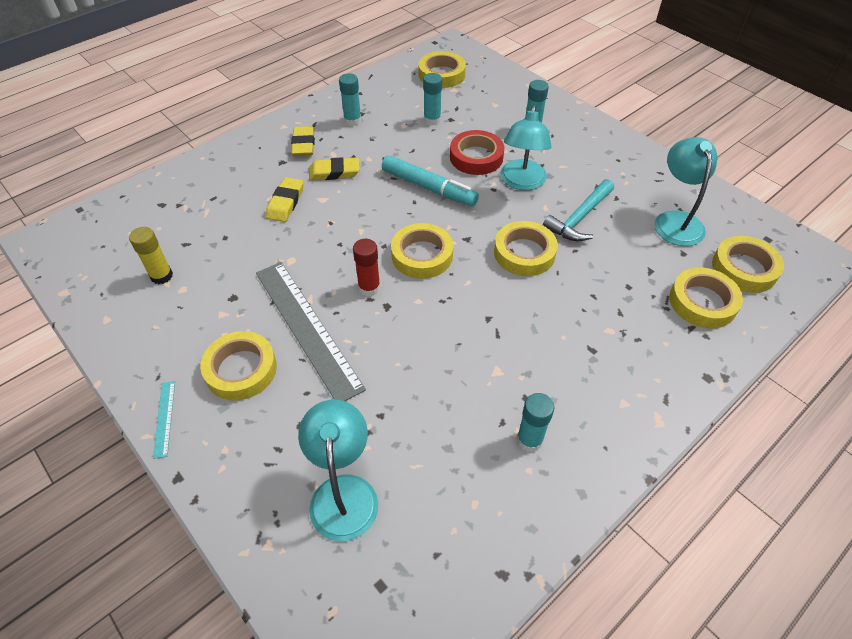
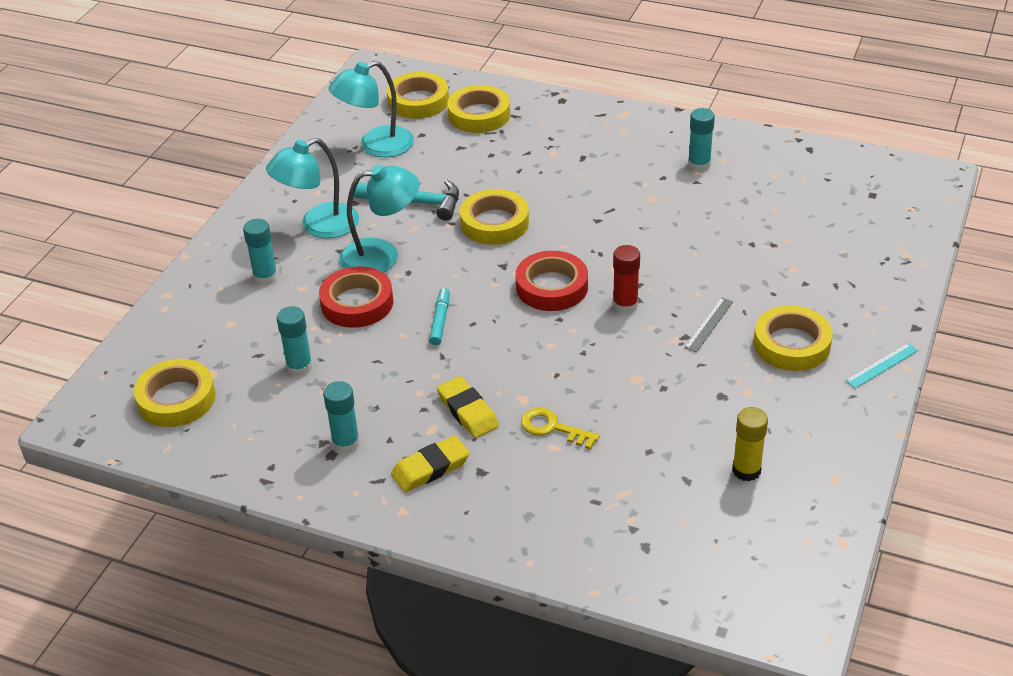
camera: 115 degrees left, 10 degrees down
(285, 202) = (553, 428): yellow eraser -> yellow key
(307, 328) = (709, 324): grey ruler -> grey ruler, size x0.41
(343, 492) = (831, 236): turquoise lamp -> turquoise lamp (319, 226)
(422, 255) = (552, 287): yellow tape -> red tape
(429, 187) = (440, 320): turquoise marker -> turquoise marker, size x0.54

